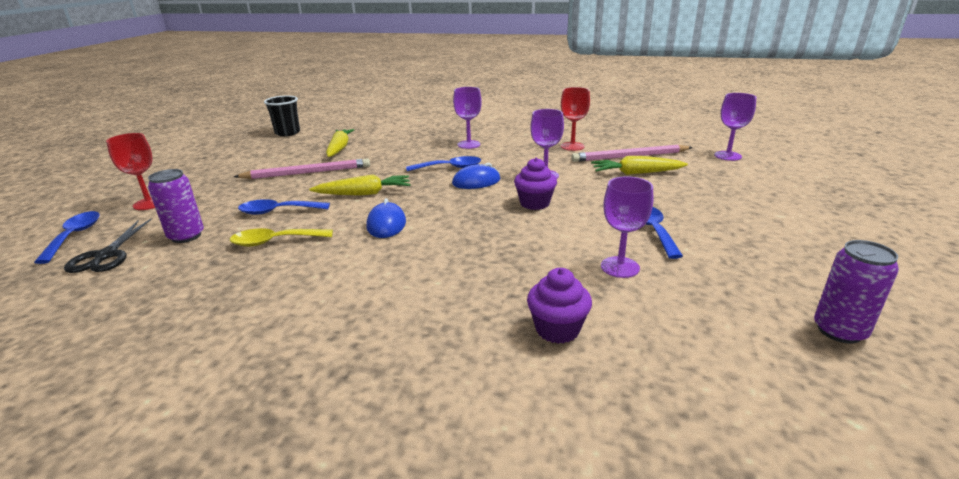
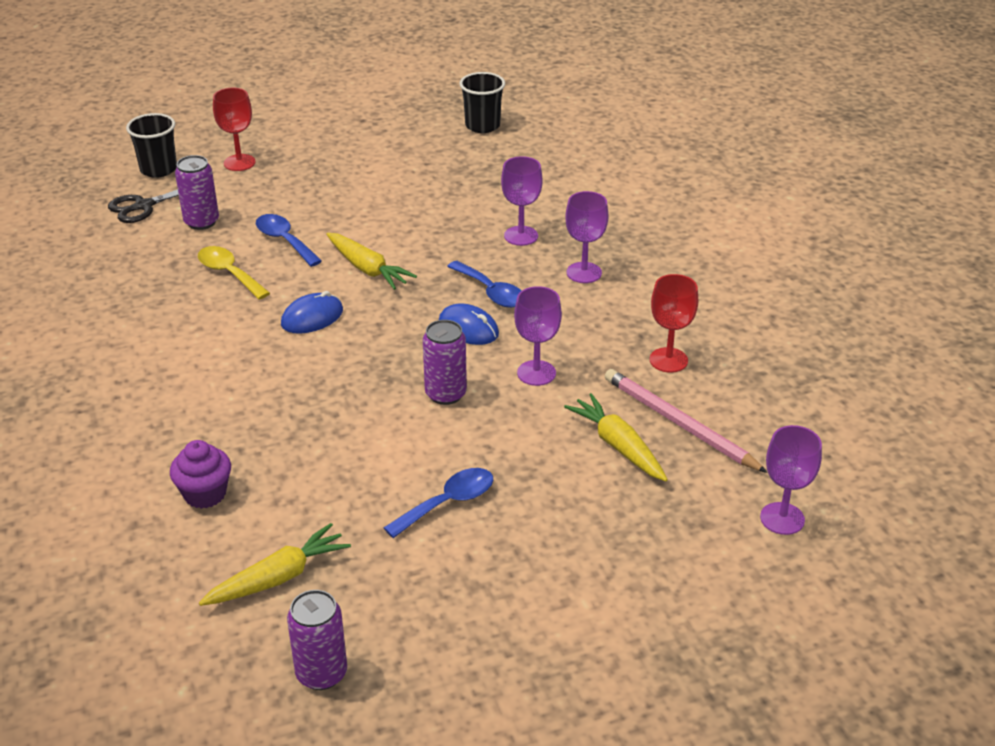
camera: 55 degrees right, 10 degrees up
(74, 236) = (158, 169): blue spoon -> black cup
(307, 173) = (385, 205): pink pencil -> none
(339, 148) = (472, 187): yellow carrot -> yellow carrot (278, 577)
(534, 203) = (445, 394): purple cupcake -> purple can
(620, 267) = (341, 501): purple goblet -> purple goblet (521, 236)

